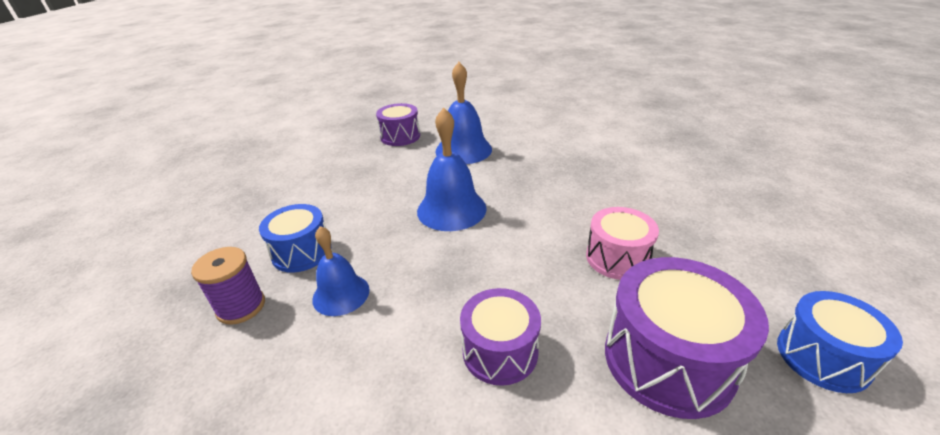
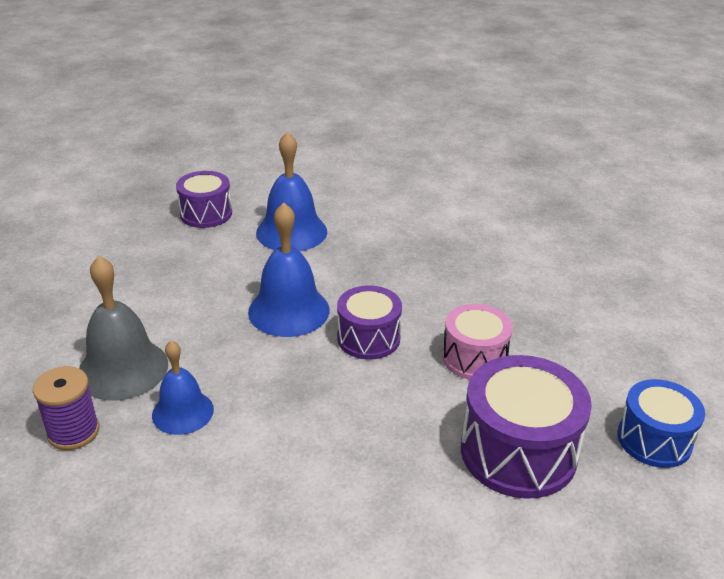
camera: 10 degrees left, 0 degrees up
(302, 252) = (123, 369): blue drum -> grey bell
(500, 351) = (360, 456): purple drum -> purple drum (368, 338)

